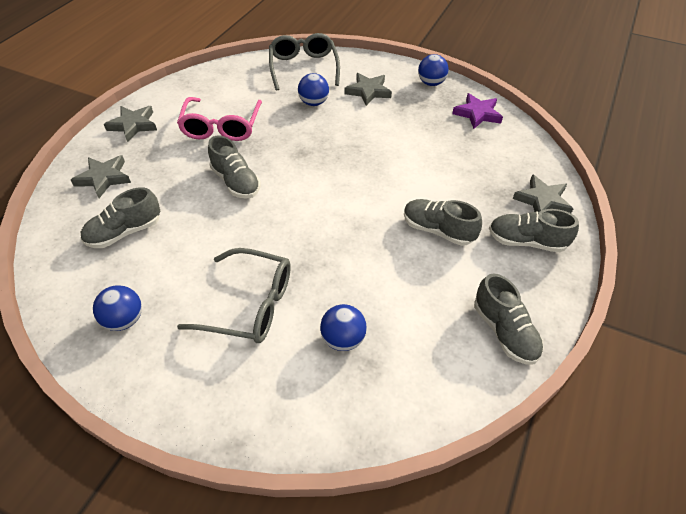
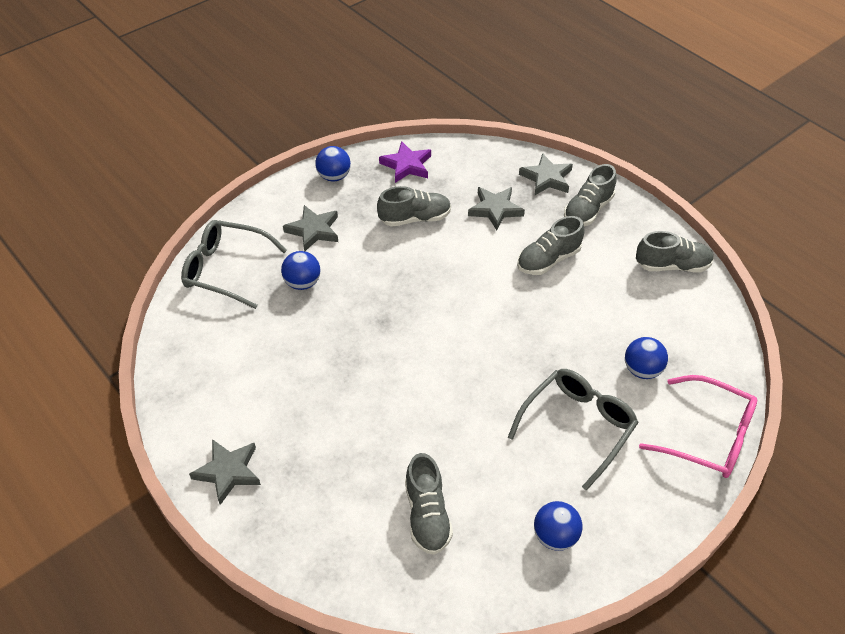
camera: 65 degrees left, 0 degrees up
(104, 178) = (318, 522): grey star -> grey star (495, 209)
(221, 127) = (292, 380): pink glasses -> pink glasses (708, 436)
(236, 182) = (399, 392): grey shoe -> grey shoe (415, 218)

